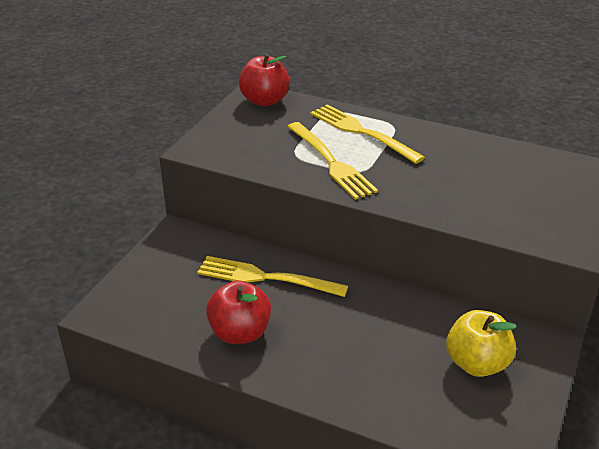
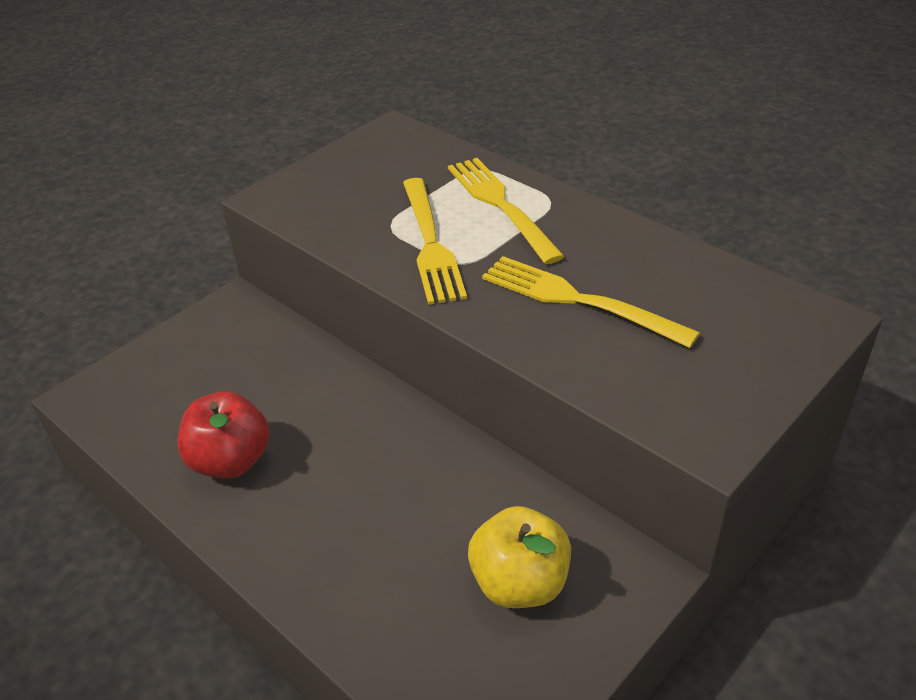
camera: 20 degrees right, 5 degrees up
(264, 101) = (399, 141): red apple -> none
(266, 278) = (307, 389): yellow fork -> yellow fork (578, 300)

